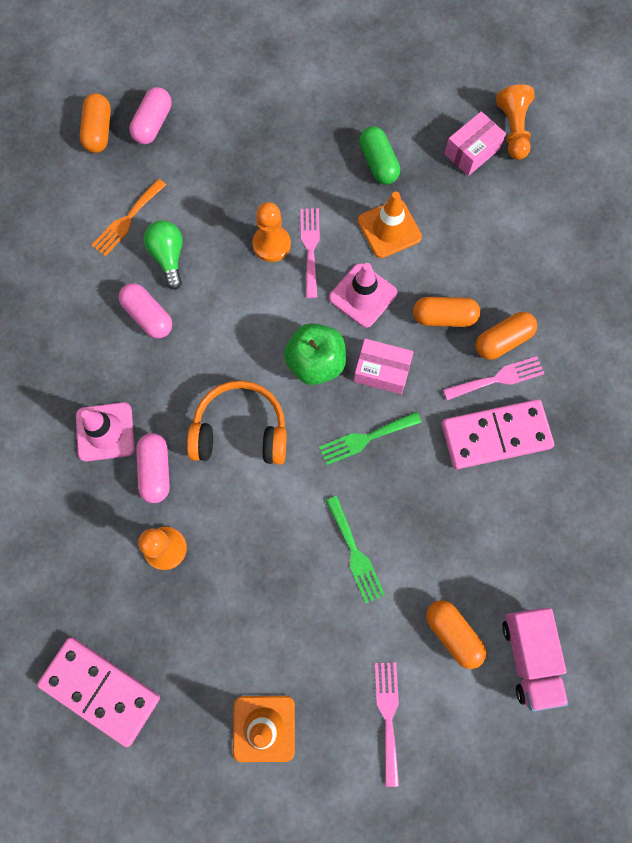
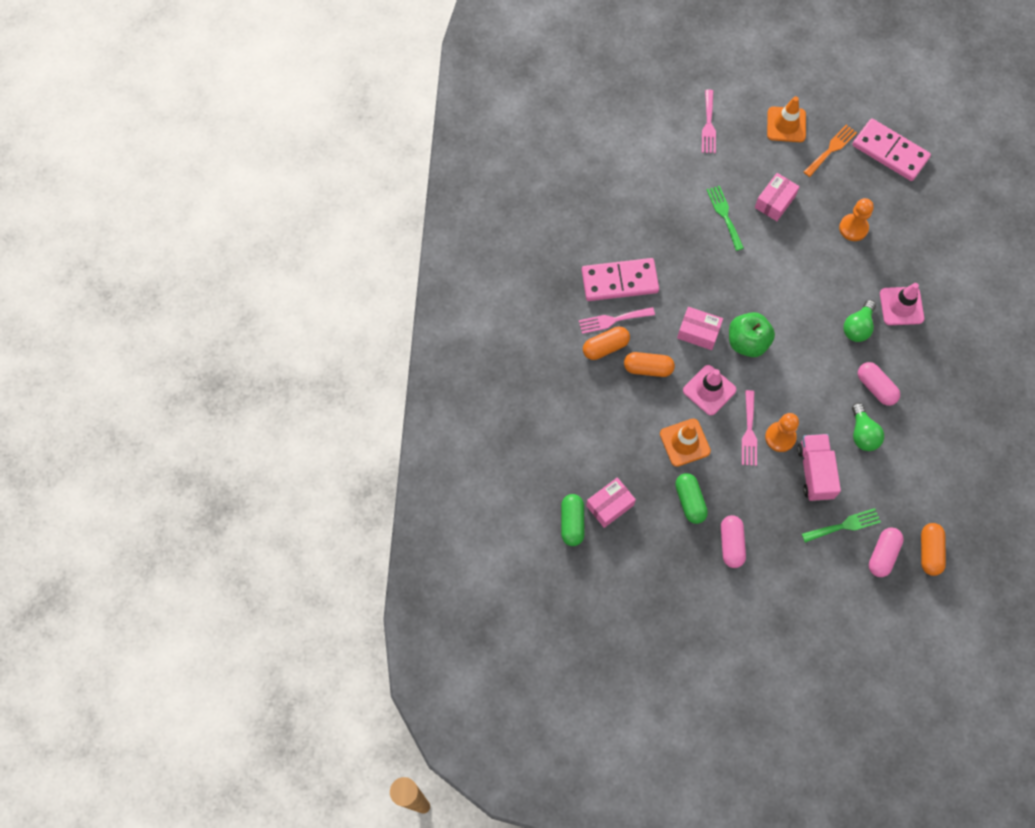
camera: 175 degrees left, 5 degrees down
(127, 220) = (898, 468): orange fork -> orange fork (831, 149)
(156, 470) = (863, 277): pink capsule -> pink capsule (731, 544)
(167, 396) = (858, 327): none -> green light bulb
(240, 431) = (803, 299): orange headphones -> none
(281, 583) = (775, 202): none -> pink box
(365, 438) = (713, 286): green fork -> green fork (844, 525)
(453, 633) = (663, 165): orange capsule -> none
(513, 130) = (572, 523): orange pawn -> green capsule
(529, 657) = (616, 148): pink truck -> pink truck (815, 472)

